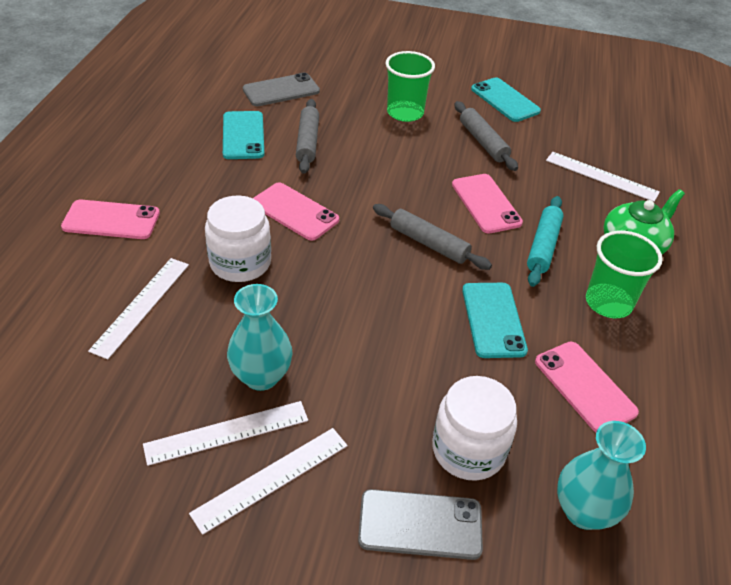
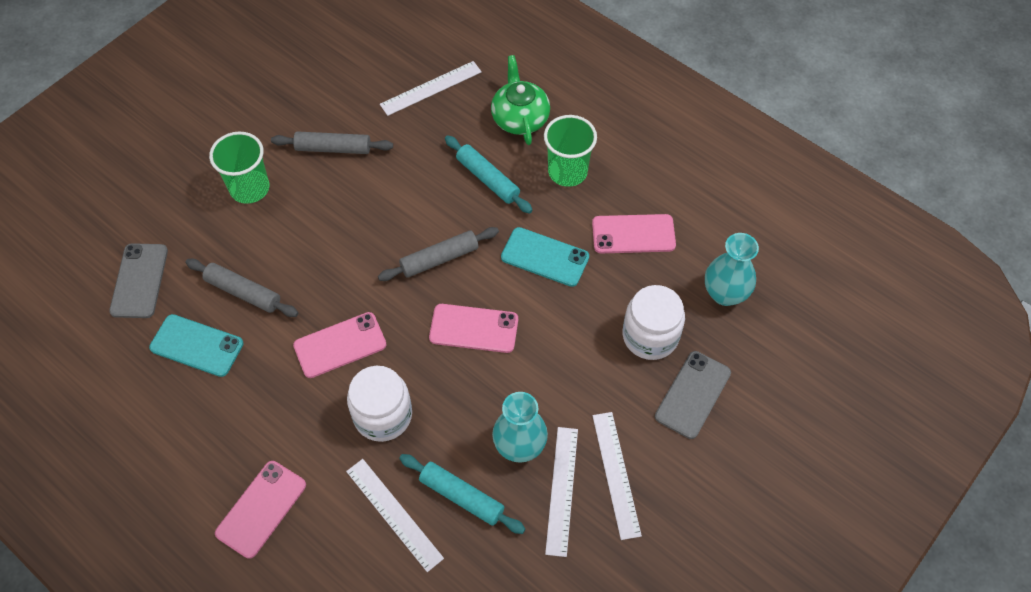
camera: 60 degrees left, 15 degrees up
(181, 349) = (461, 496): none -> turquoise rolling pin
(486, 203) = (415, 191): pink phone -> pink phone (474, 328)
(505, 100) = (283, 97): turquoise phone -> none

